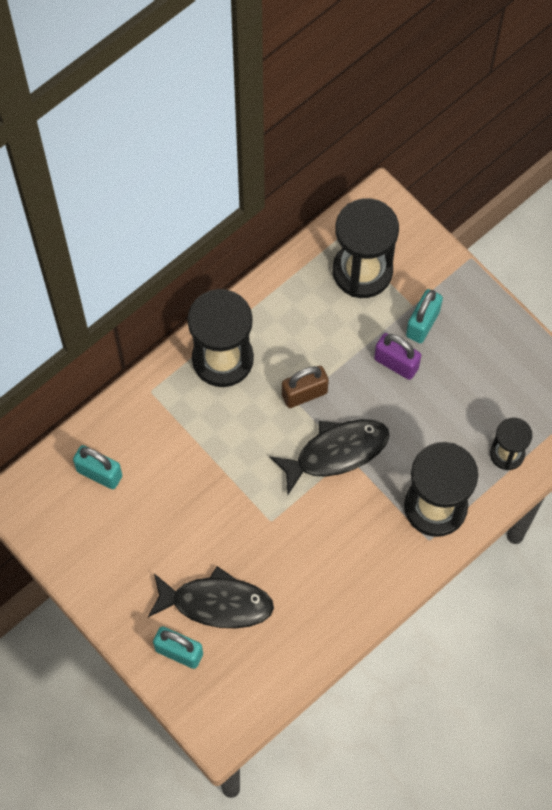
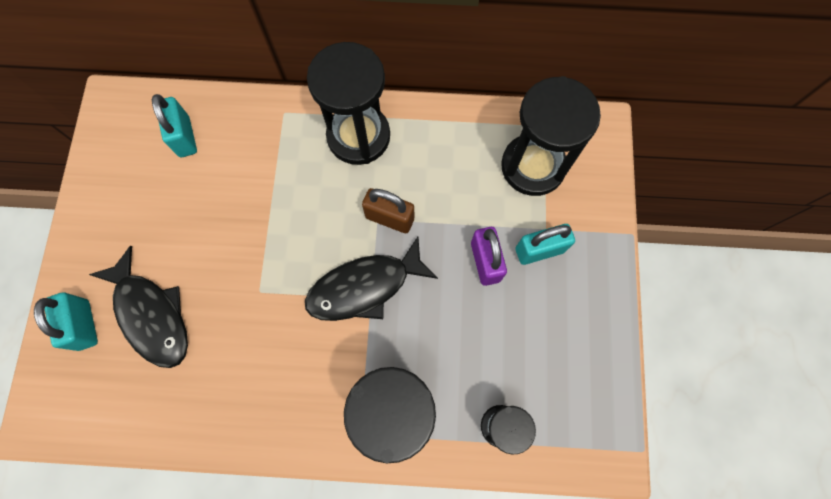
camera: 45 degrees right, 5 degrees up
(336, 452) = (364, 287): black fish -> black fish turned 135 degrees clockwise

